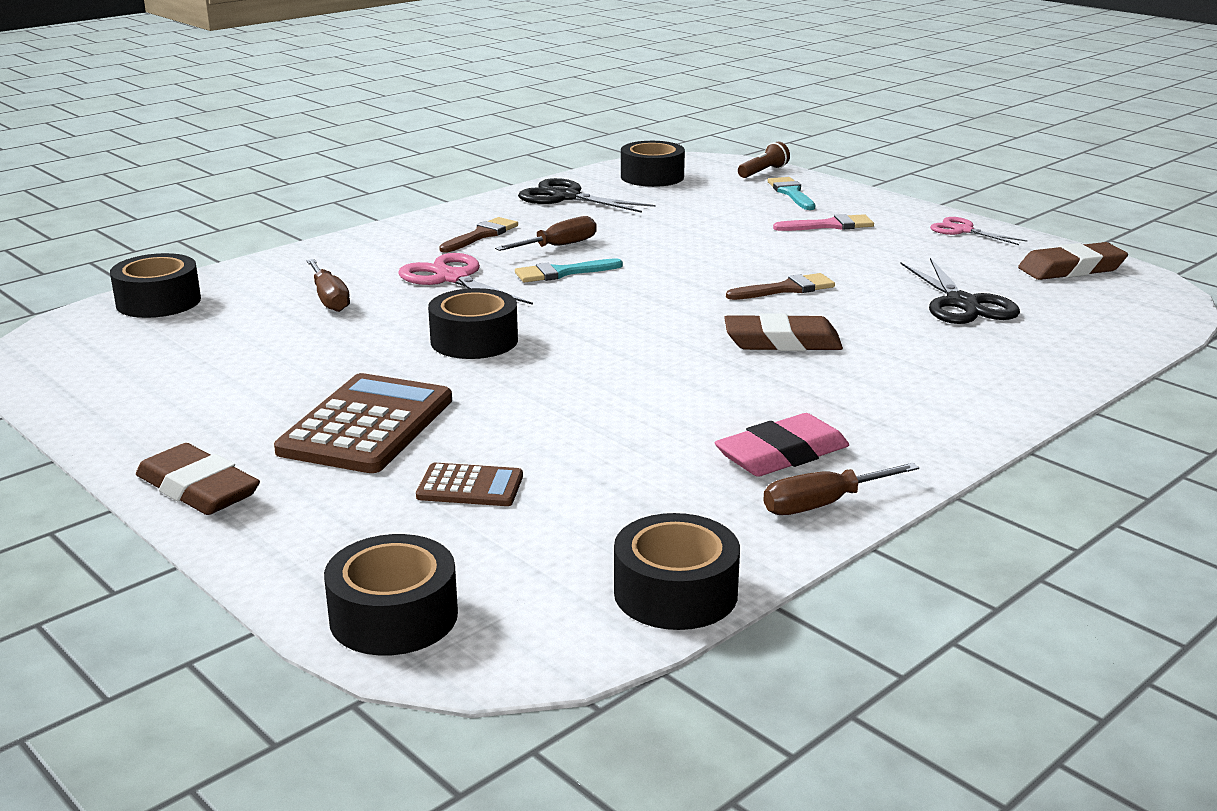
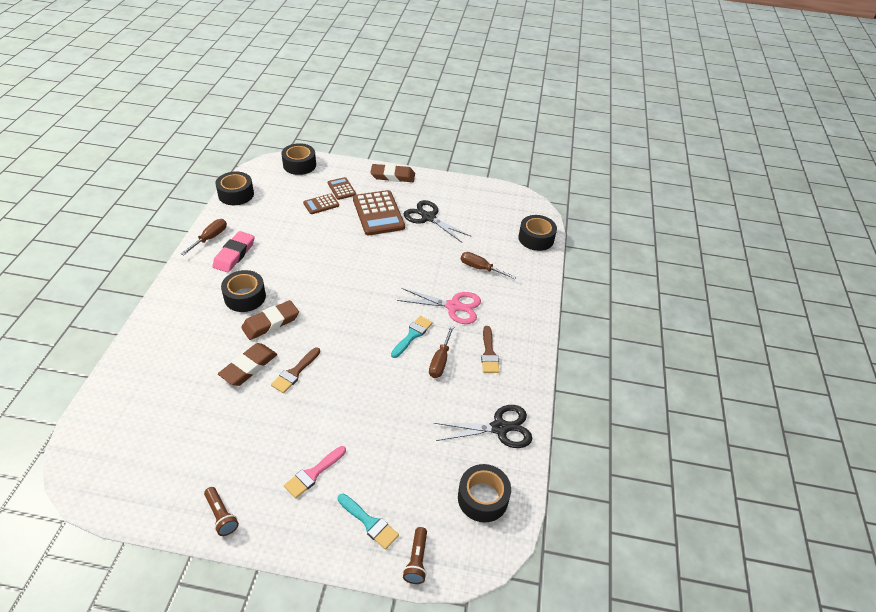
camera: 140 degrees right, 20 degrees up
(370, 504) = (341, 189): none -> brown calculator
(474, 340) = (394, 268): black tape -> black tape (245, 297)
(962, 304) = (196, 401): black scissors -> black scissors (428, 217)
(963, 230) = (221, 515): pink scissors -> brown flashlight
(1071, 269) = (137, 484): brown eraser -> brown eraser (249, 367)

